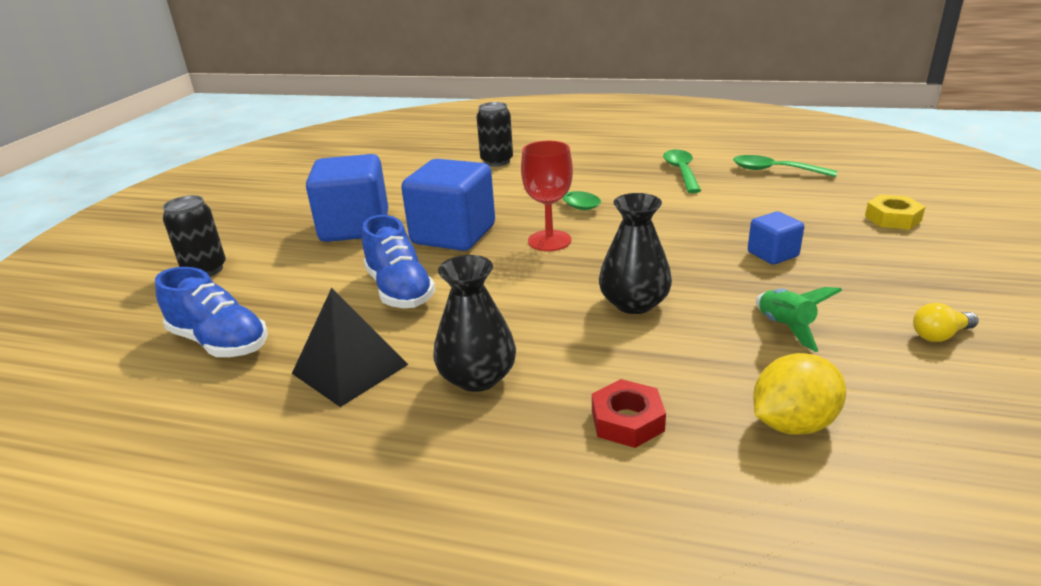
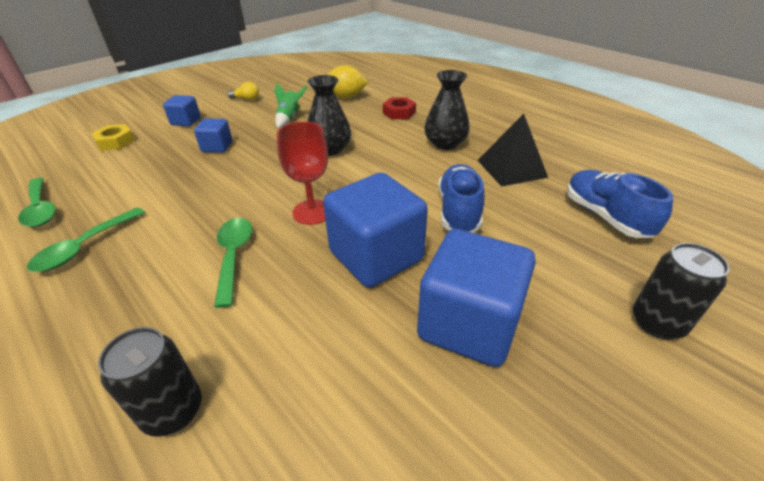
camera: 150 degrees left, 10 degrees up
(901, 265) = (186, 121): none -> blue cube

